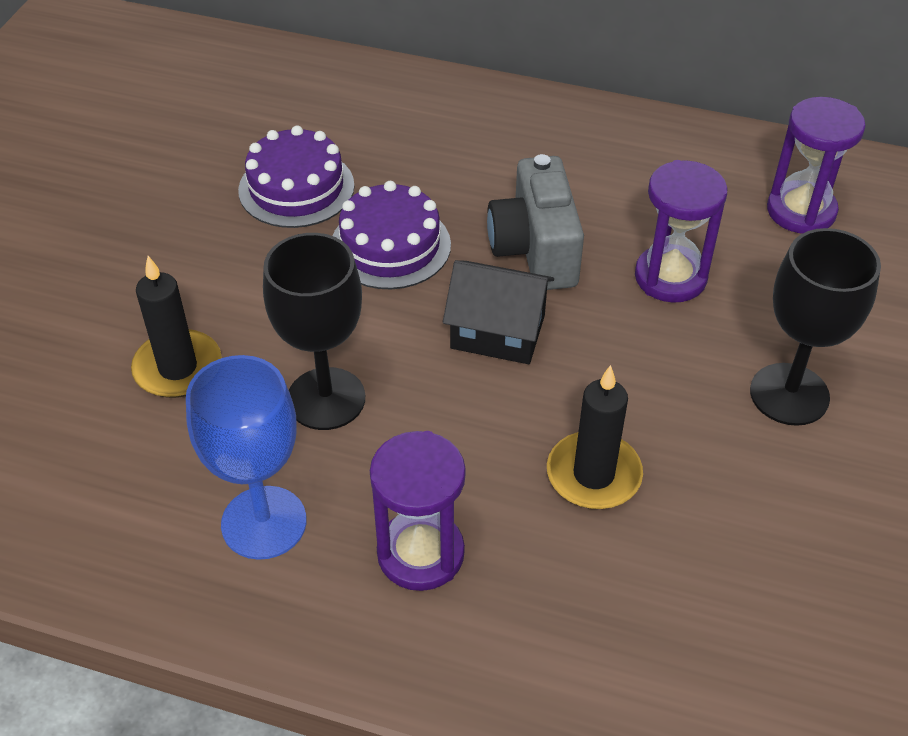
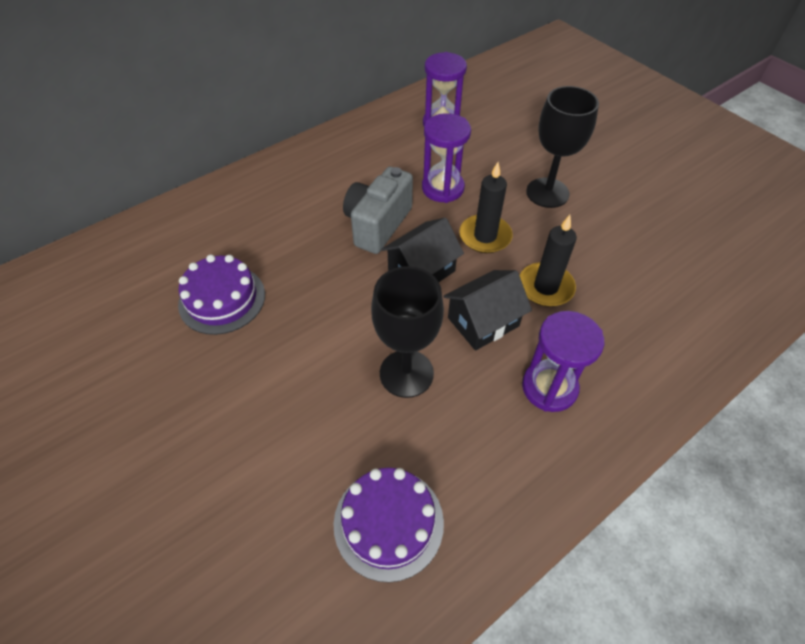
camera: 55 degrees left, 5 degrees up
(178, 368) = (316, 440): black candle -> black candle (485, 236)
(264, 522) = (477, 454): blue goblet -> none
(390, 246) = (315, 281): purple cake -> purple cake (388, 522)
(469, 434) = (483, 322): none -> black house
(535, 250) = (378, 225): grey camera -> grey camera turned 90 degrees clockwise

